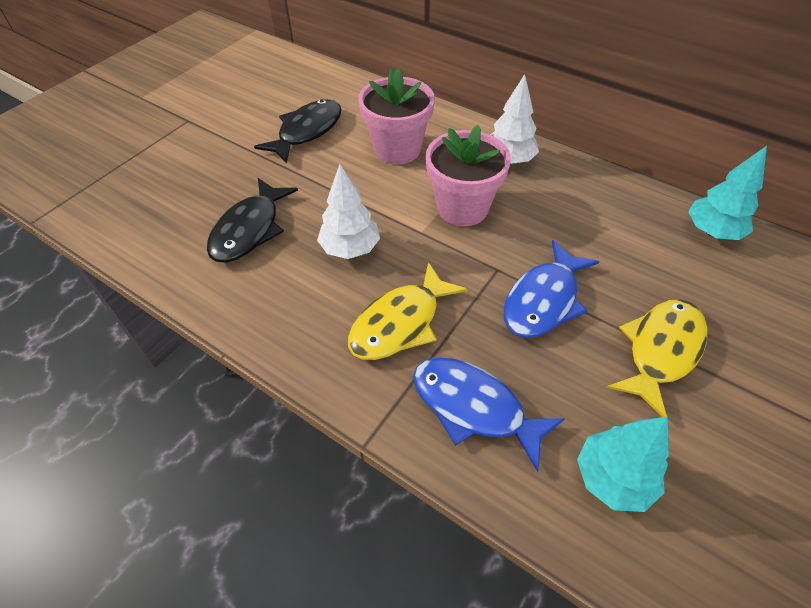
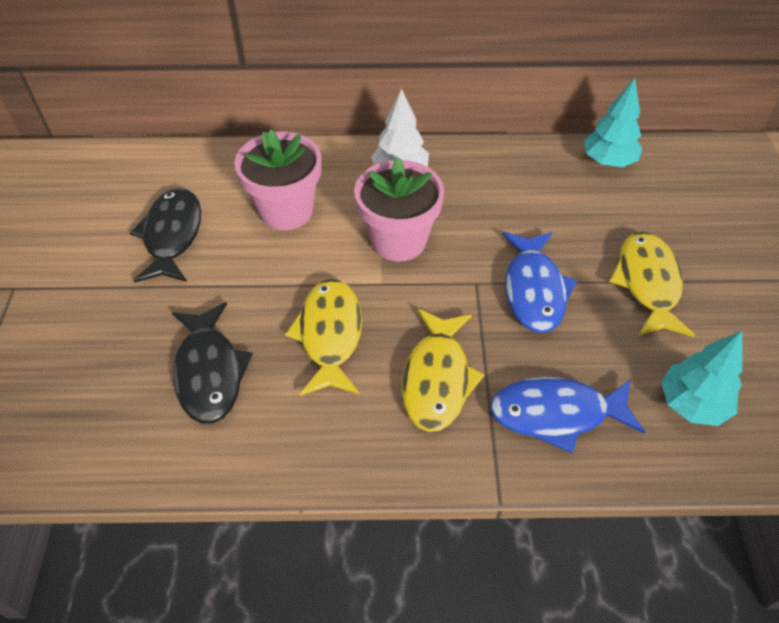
camera: 35 degrees left, 0 degrees up
(350, 248) = (330, 335): white tree -> yellow fish

